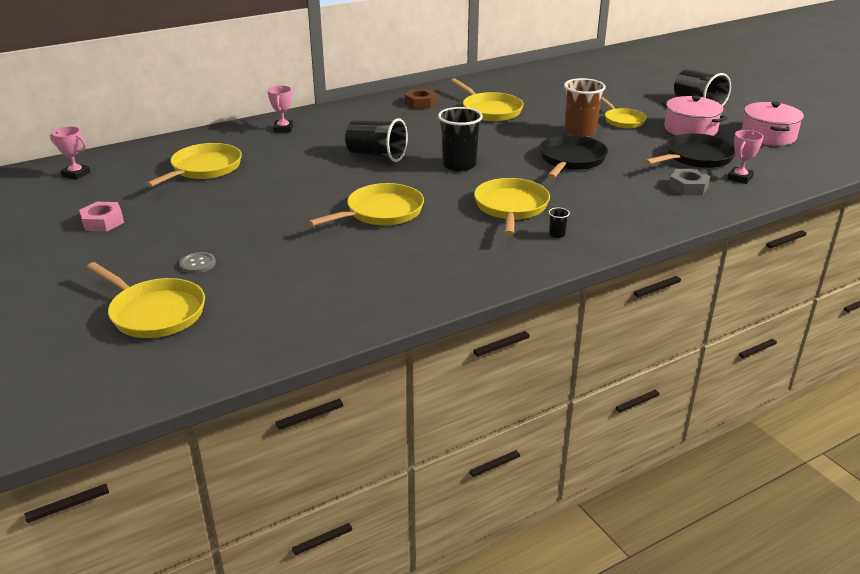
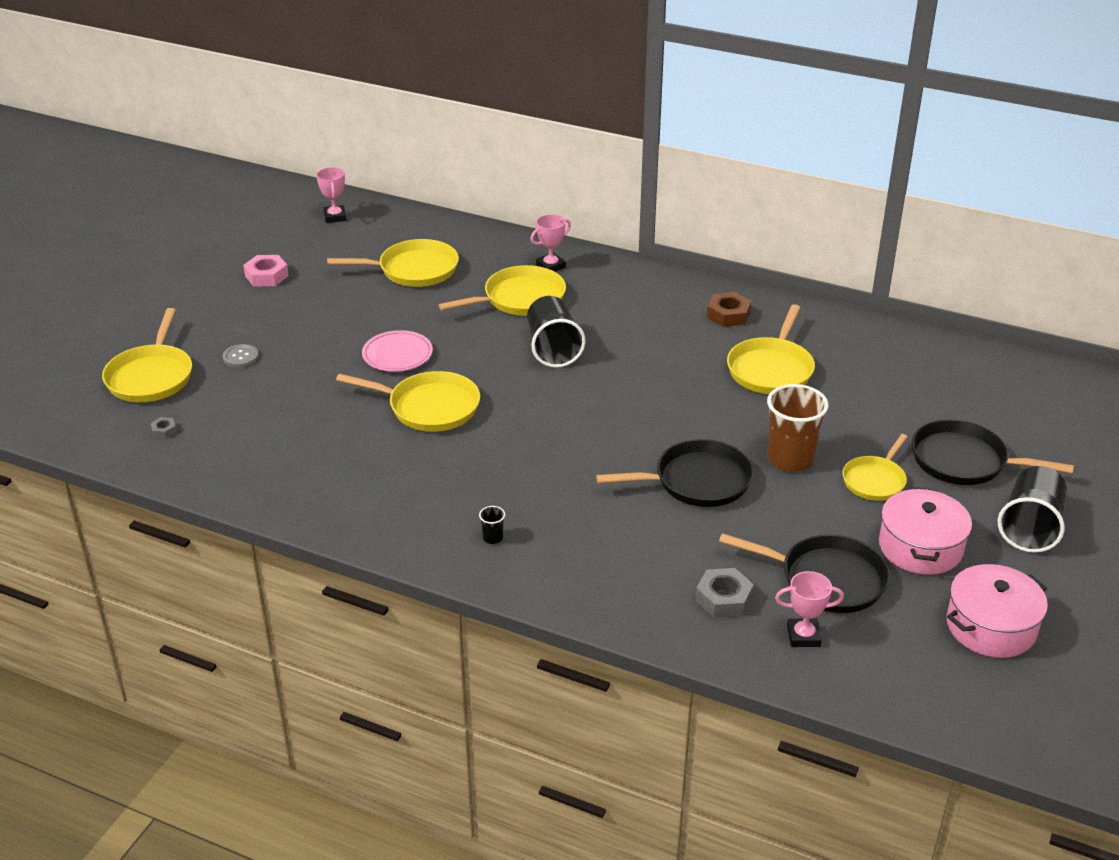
camera: 55 degrees right, 5 degrees up
(245, 328) = (164, 430): none -> grey nut
(300, 204) = (397, 355): none -> pink plate
(459, 165) = (591, 409): black cup -> none
(511, 207) = (524, 484): yellow pan -> yellow pan (520, 299)
(630, 98) = (964, 461): none -> black pan

